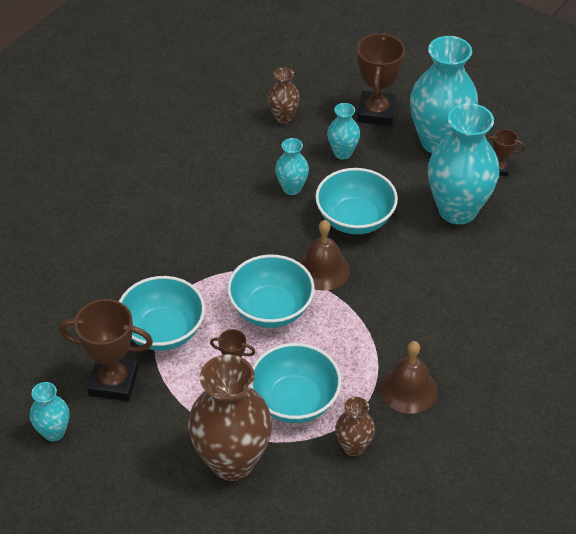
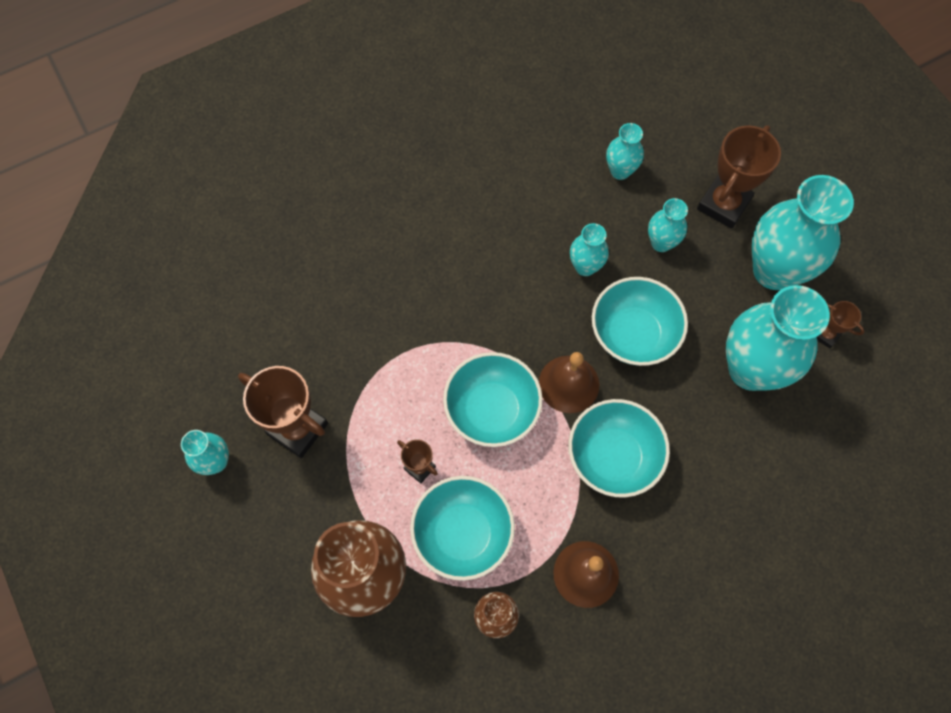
camera: 25 degrees right, 20 degrees up
(163, 331) = (372, 389): turquoise bowl -> turquoise bowl (613, 457)
(283, 117) = (620, 171): brown vase -> turquoise vase

